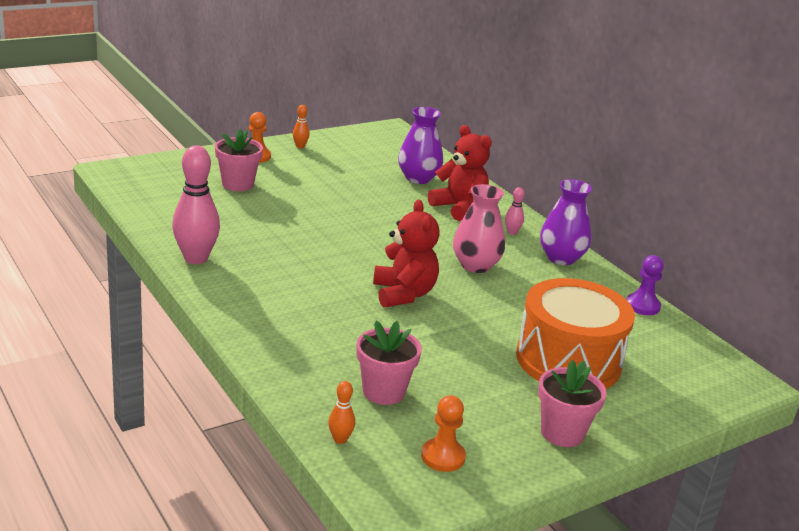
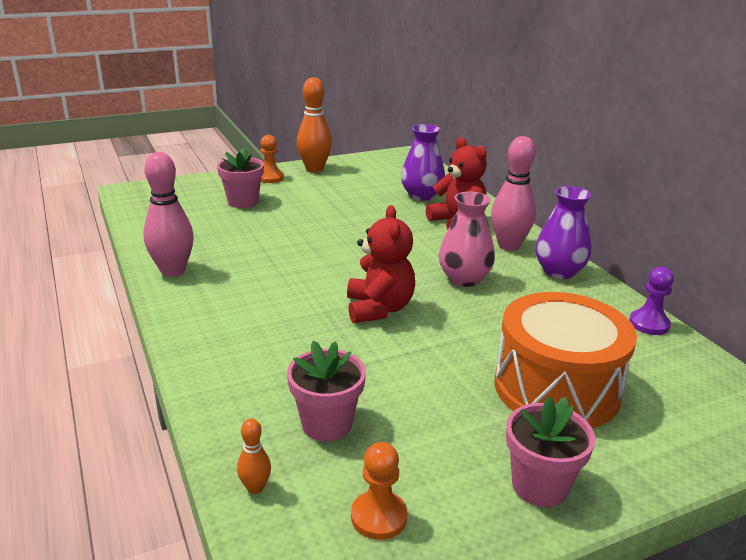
camera: 10 degrees right, 0 degrees up
(300, 146) = (314, 169): orange bowling pin -> orange bowling pin, size x2.19
(512, 232) = (509, 246): pink bowling pin -> pink bowling pin, size x2.19

